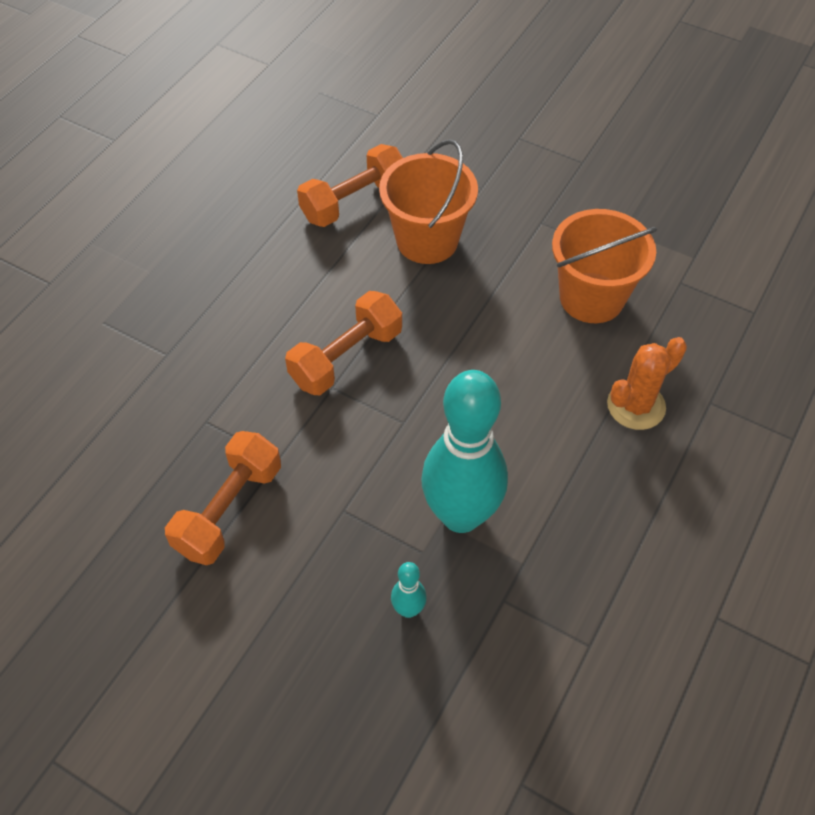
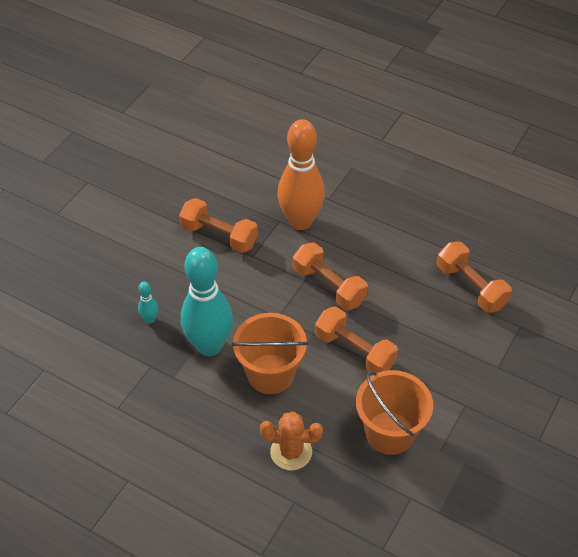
camera: 90 degrees right, 5 degrees down
(211, 392) = (300, 221): none -> orange bowling pin
(427, 240) = (437, 331): orange bucket -> orange bucket (270, 374)
(463, 330) = (355, 351): none -> orange dumbbell
(636, 406) = (291, 452): orange cactus -> orange cactus turned 45 degrees counterclockwise

